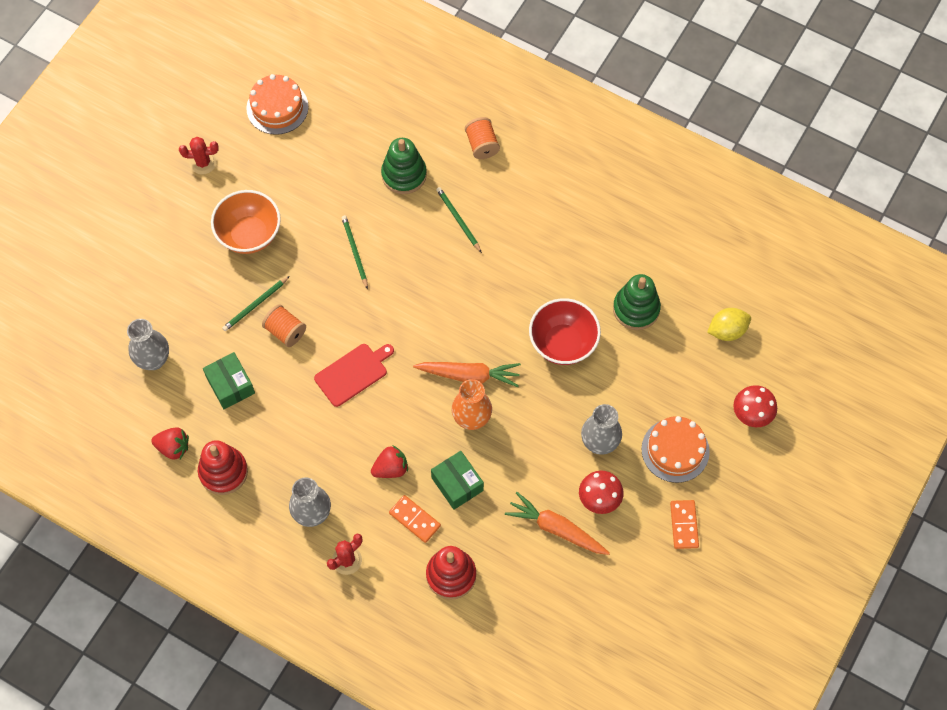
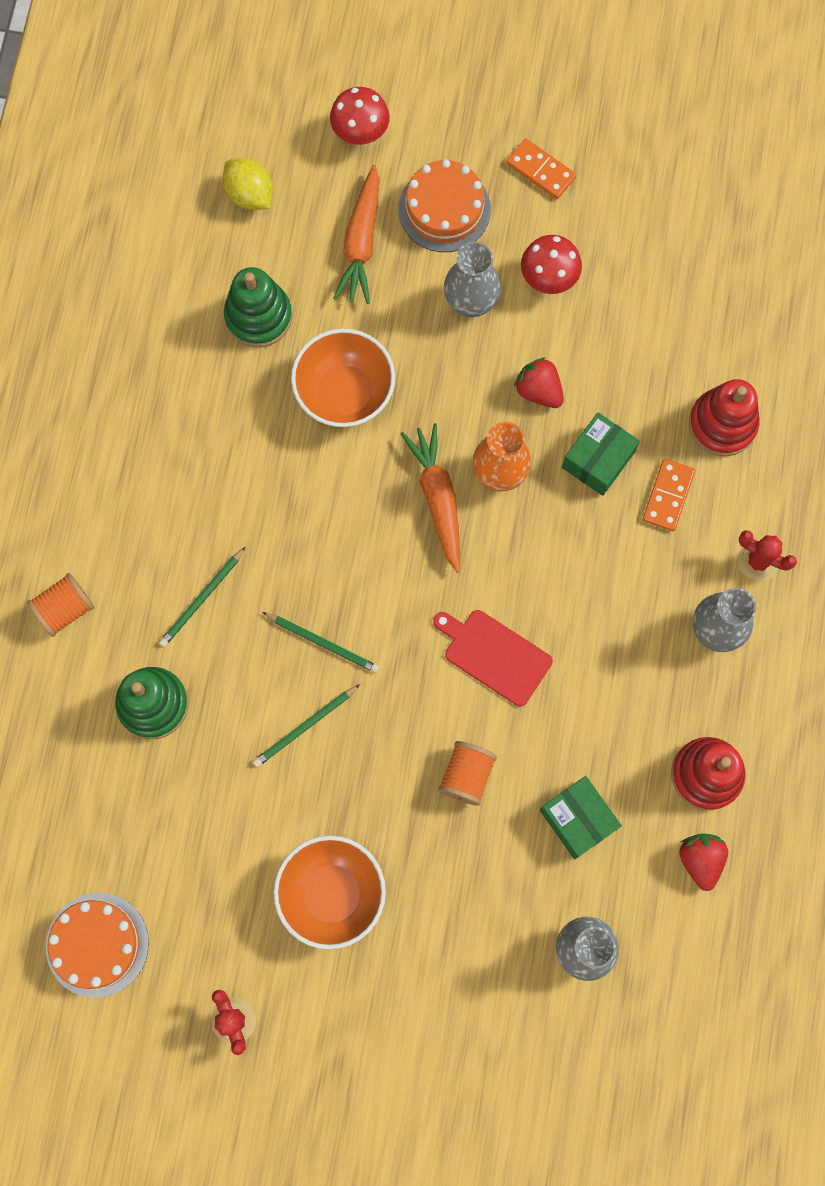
camera: 110 degrees left, 10 degrees up
(230, 385) = (578, 819): green box -> green box turned 75 degrees counterclockwise
(255, 305) = (442, 836): green pencil -> green pencil (323, 643)
(391, 468) = (611, 552): red strawberry -> red strawberry (538, 390)
(556, 529) = (608, 318): orange carrot -> orange carrot (361, 242)
(563, 343) = (345, 393): red bowl -> orange bowl
(684, 525) = (541, 170): orange domino -> orange domino turned 60 degrees clockwise

